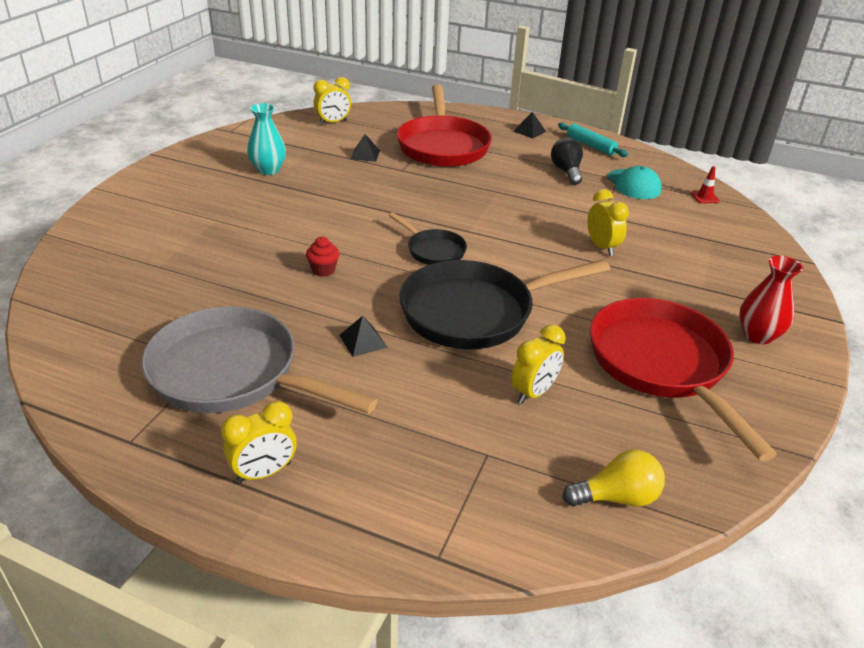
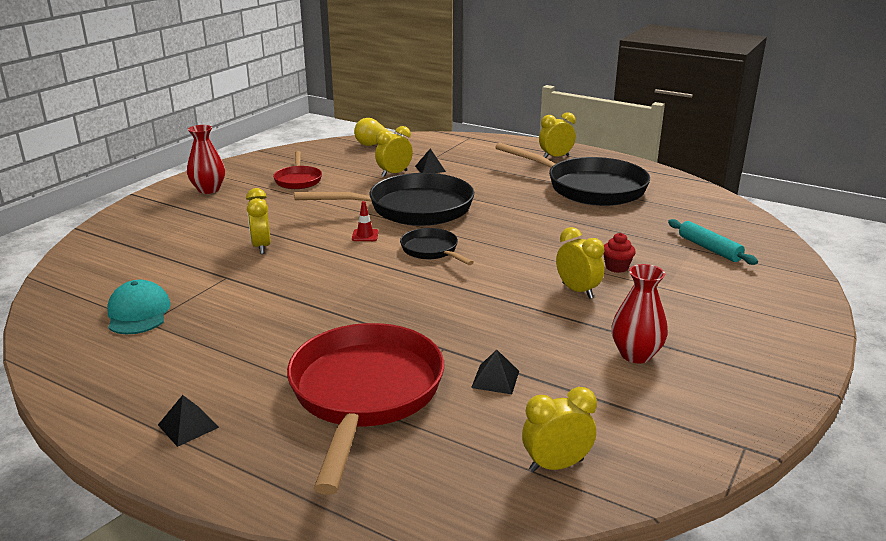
camera: 170 degrees left, 10 degrees down
(233, 374) = (589, 188): grey pan -> black pan
(268, 170) = (636, 355): turquoise vase -> red vase
(296, 214) = (577, 291): none -> yellow clock
(323, 270) = (538, 239): red cupcake -> red cupcake (616, 267)
(363, 341) = (502, 198): black pyramid -> black pyramid (430, 169)
(566, 171) = (208, 336): black light bulb -> none
(590, 145) = (116, 385): turquoise rolling pin -> turquoise rolling pin (709, 248)
(662, 365) = (298, 180): red pan -> red pan, size x0.50
(704, 197) = (72, 293): red traffic cone -> red traffic cone (365, 235)

